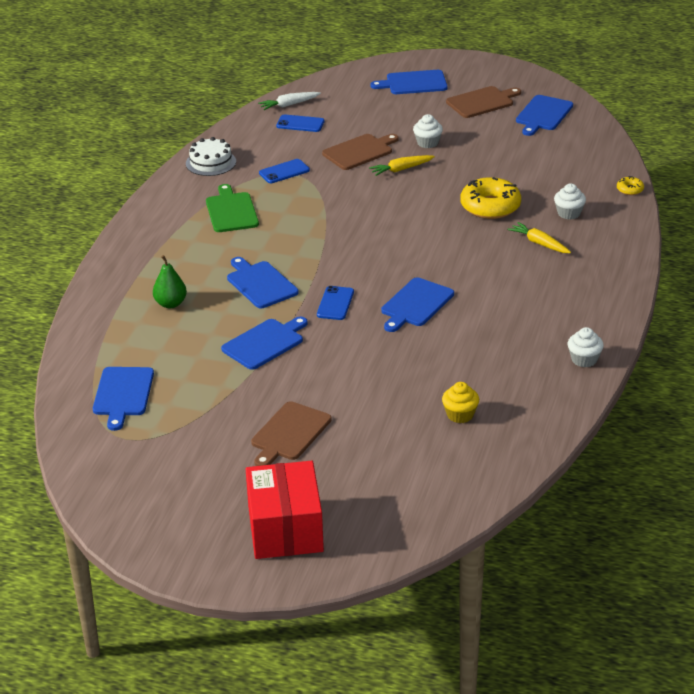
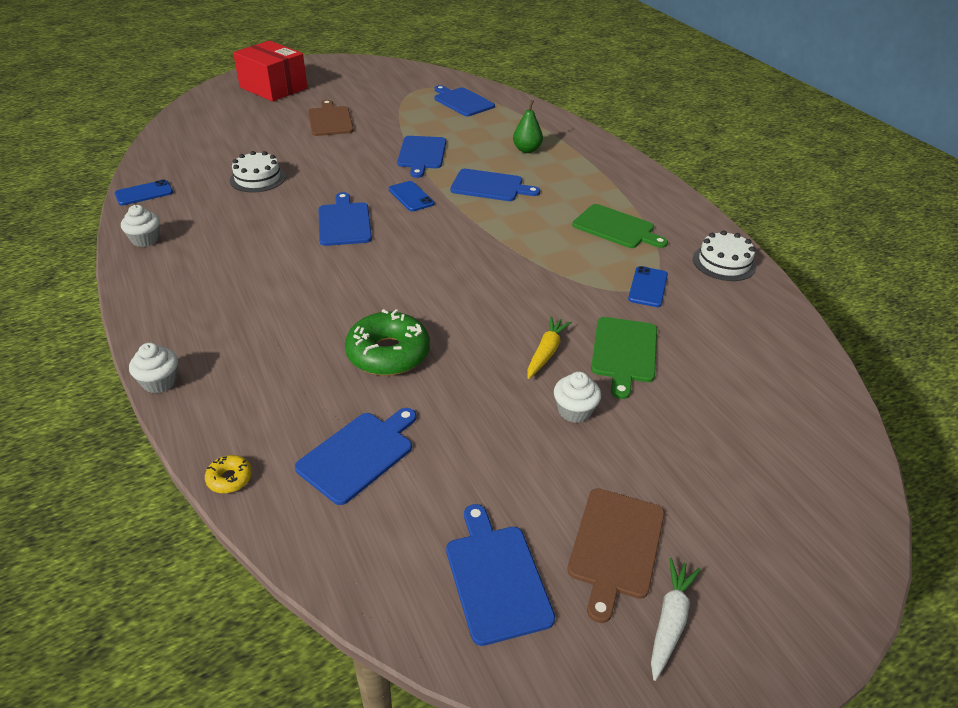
camera: 135 degrees right, 5 degrees up
(289, 105) = (808, 378): white carrot -> white carrot (670, 621)
(300, 124) = (745, 356): blue phone -> blue phone (144, 193)
(359, 151) = (624, 352): brown cutting board -> green cutting board
(413, 83) = (758, 525): blue cutting board -> blue cutting board (358, 454)
(439, 384) = (257, 178): none -> white cake
(460, 415) = (221, 168): yellow cupcake -> none
(490, 206) = (388, 353): yellow donut -> green donut
(539, 243) = (286, 333): yellow carrot -> none
(569, 213) = (285, 391): white cupcake -> white cupcake (160, 382)

